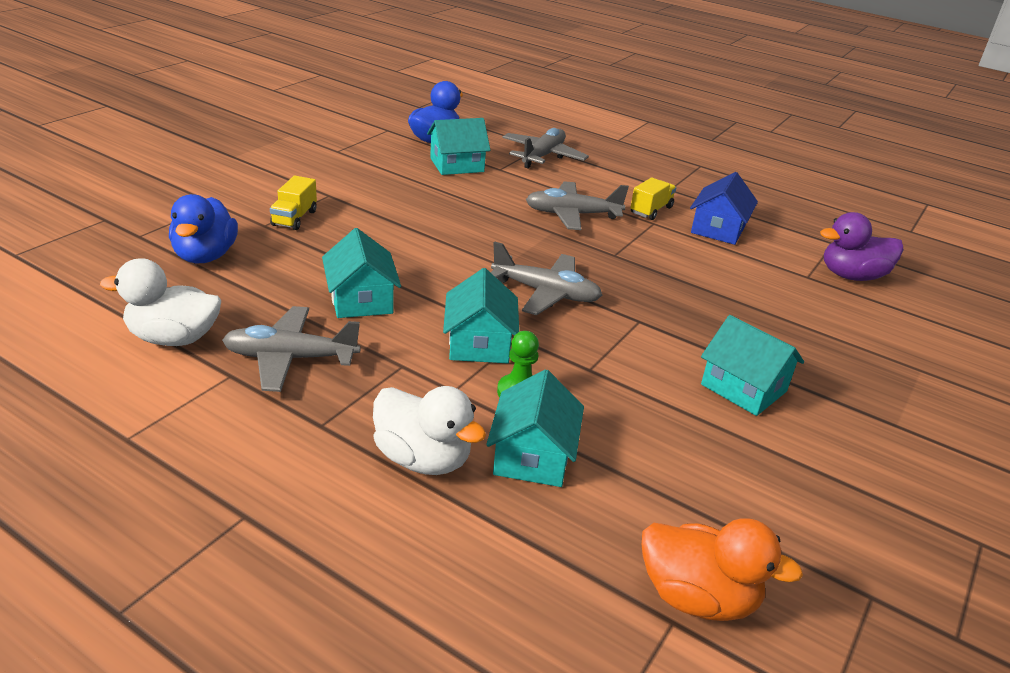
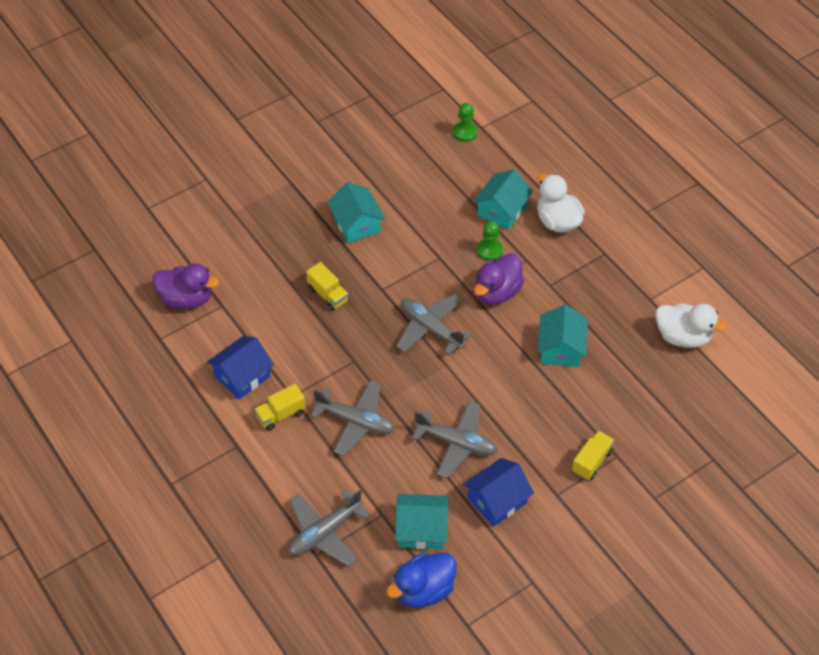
camera: 155 degrees left, 20 degrees up
(205, 256) = (663, 421): blue duck -> none
(290, 358) = (614, 304): grey plane -> grey plane (456, 443)
(391, 185) = (497, 500): none -> blue house
(479, 343) = (497, 292): turquoise house -> purple duck
(697, 597) = (465, 132): orange duck -> green pawn
(700, 304) = (328, 295): none -> yellow truck

